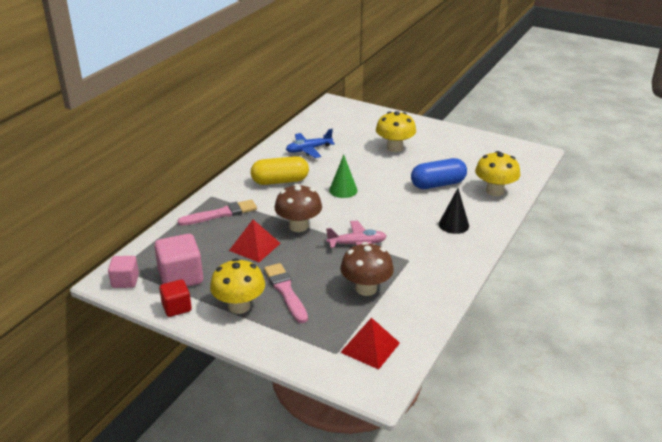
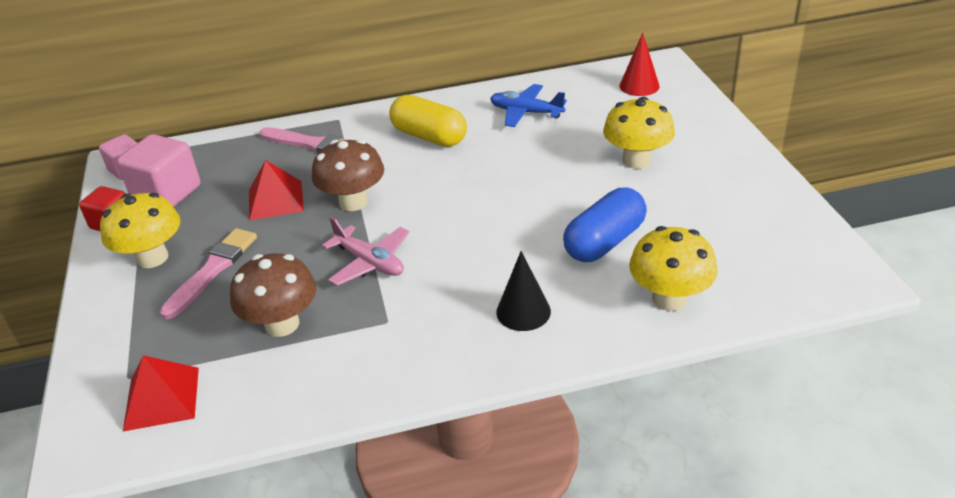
camera: 50 degrees right, 5 degrees up
(340, 116) = (639, 86): none -> red cone
(343, 190) = (475, 184): green cone -> none
(438, 184) = (604, 242): blue capsule -> blue capsule turned 75 degrees counterclockwise

